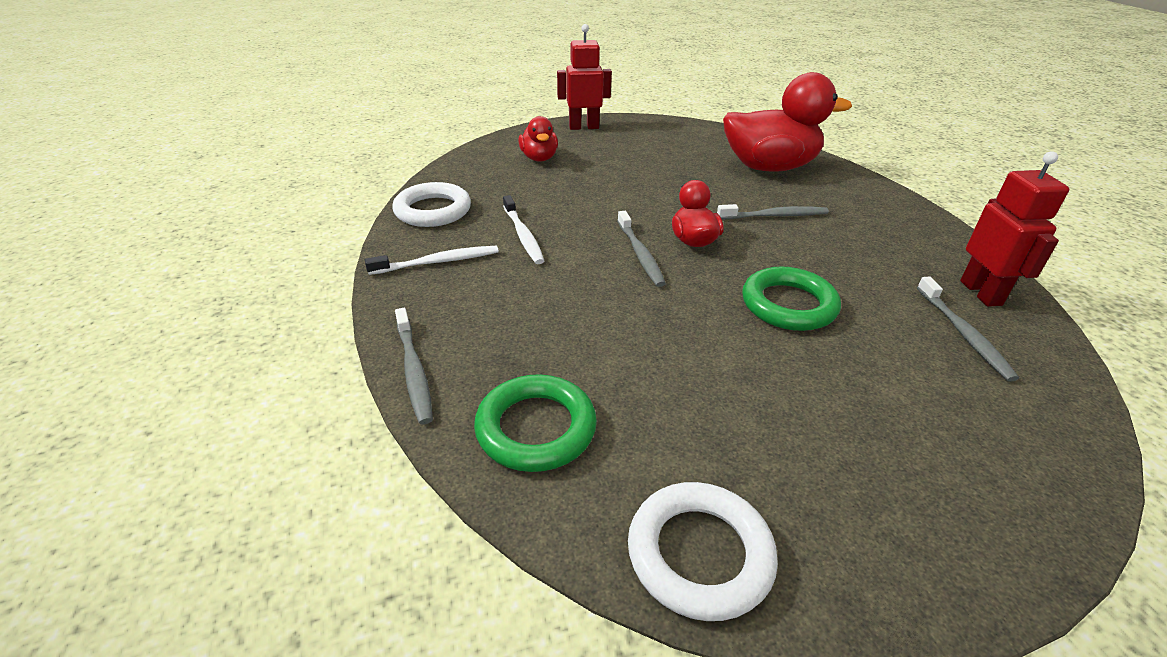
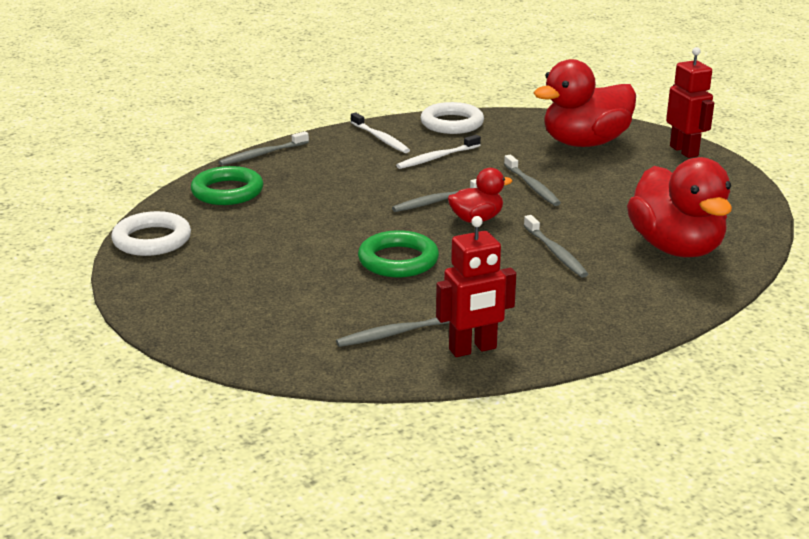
camera: 75 degrees right, 10 degrees down
(539, 158) = (585, 143): red duck -> red duck, size x1.94
(625, 199) = (532, 186): none -> grey toothbrush

